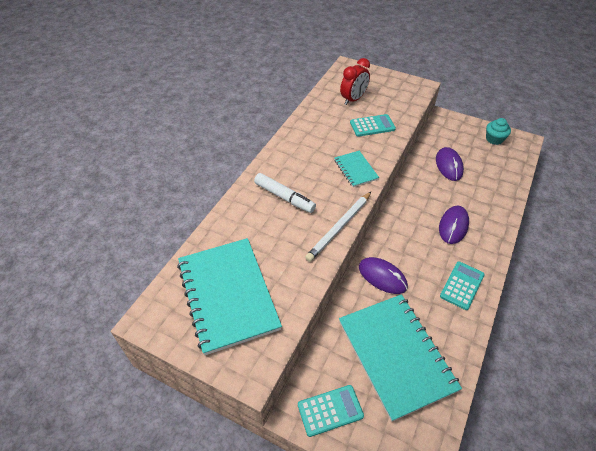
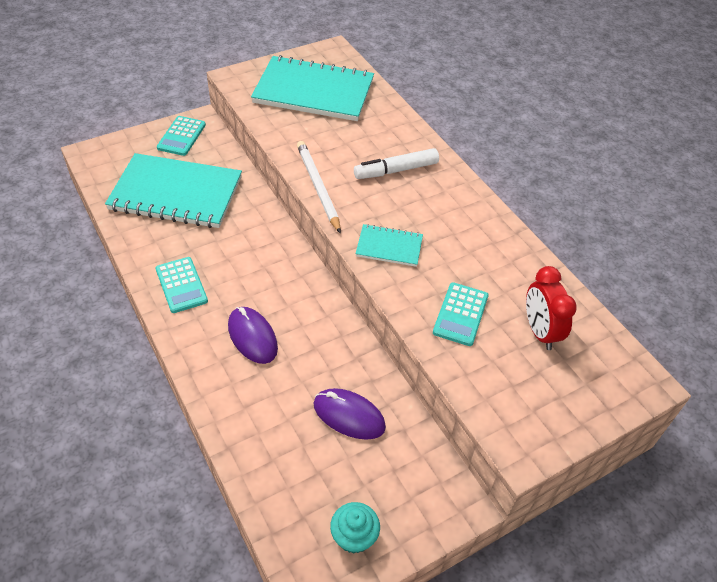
camera: 120 degrees right, 0 degrees up
(382, 277) = (254, 232): purple mouse -> none

